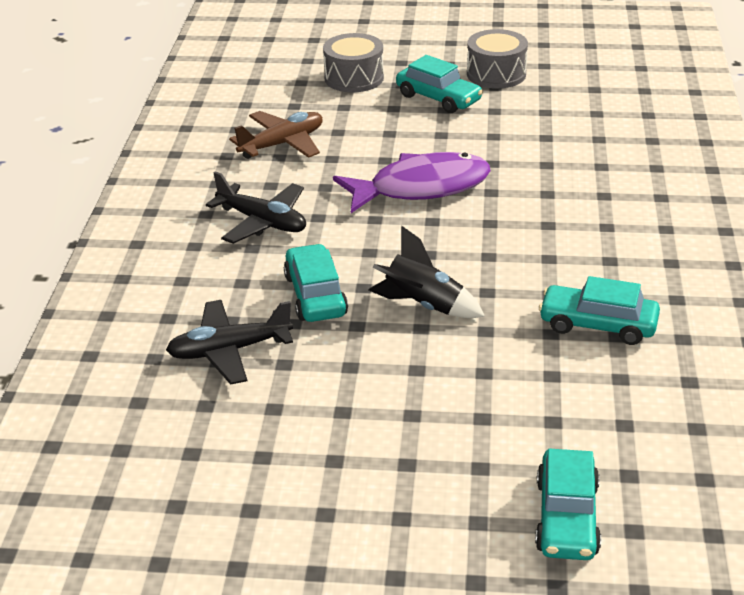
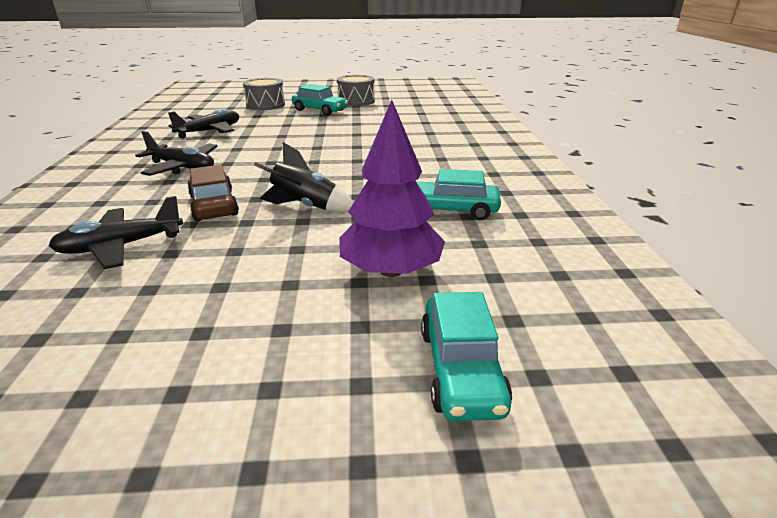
camera: 10 degrees left, 5 degrees down
(282, 144) = (210, 131): brown plane -> black plane
(315, 295) = (214, 205): turquoise car -> brown car
(421, 188) = (306, 146): purple fish -> none
(516, 407) = (391, 271): none -> purple tree

